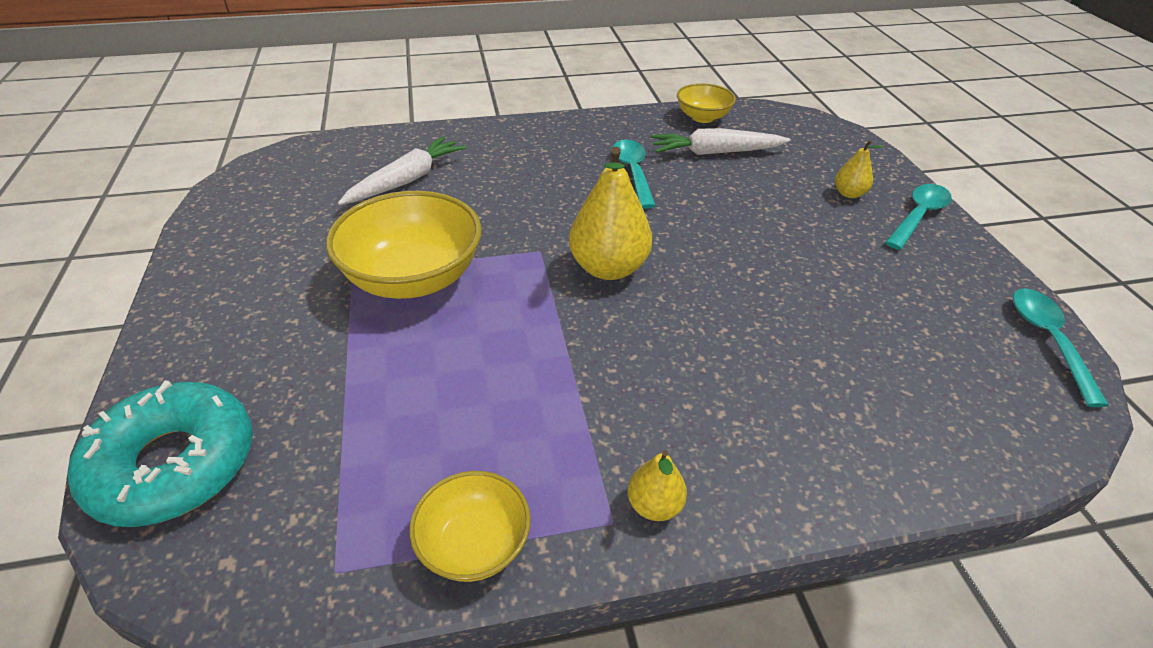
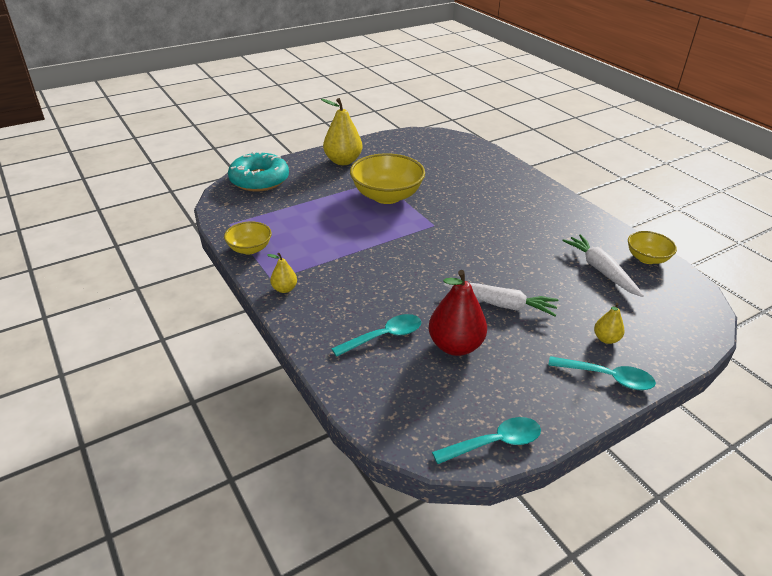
camera: 70 degrees right, 5 degrees down
(406, 180) = (461, 173): white carrot -> white carrot (501, 304)
(608, 268) = (436, 249): yellow pear -> yellow pear (343, 161)
(633, 172) = (540, 241): turquoise spoon -> turquoise spoon (384, 336)
(854, 318) = (455, 346): none -> red pear

